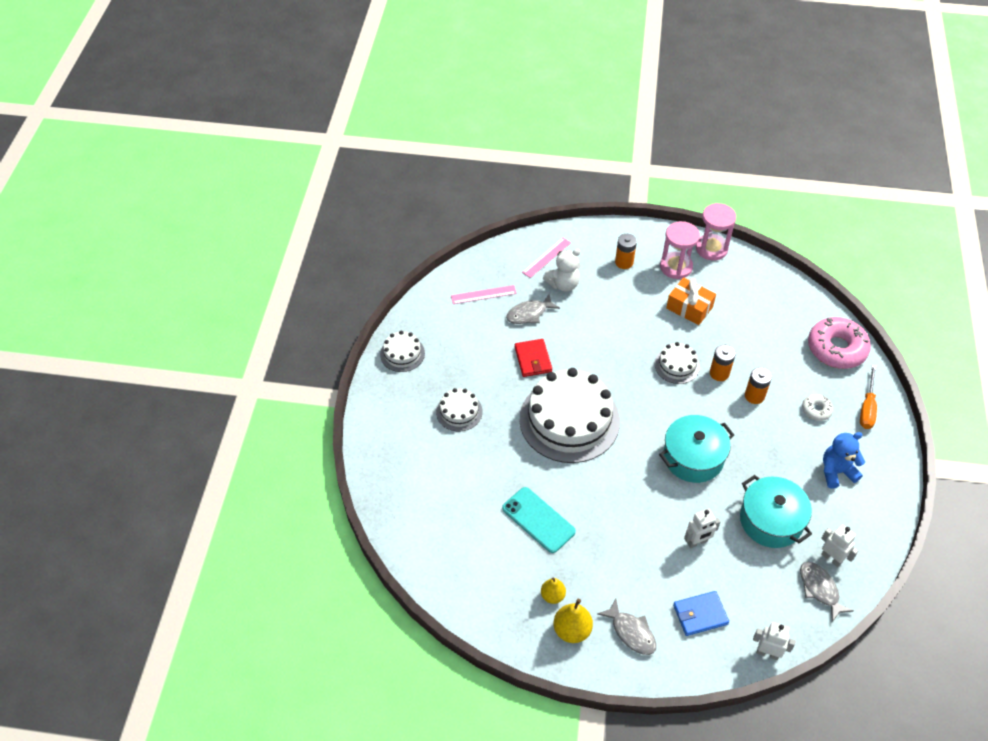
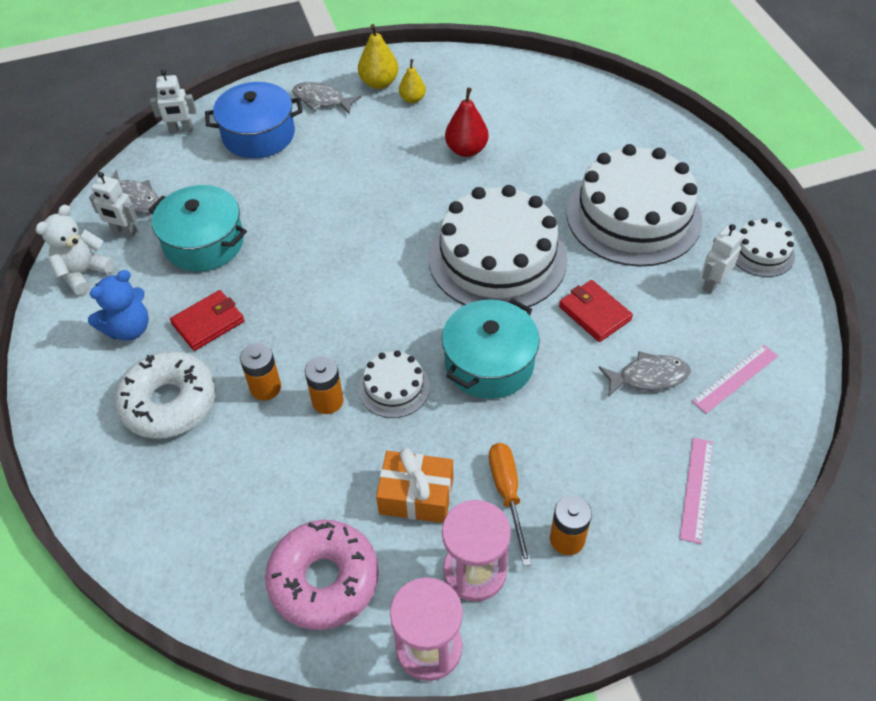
camera: 155 degrees right, 0 degrees up
(459, 412) = (633, 216): white cake -> white cake, size x2.15
(529, 314) = (648, 377): grey fish -> grey fish turned 45 degrees clockwise
(538, 520) = (466, 150): turquoise phone -> red pear
(563, 284) = (635, 449): white teddy bear -> white teddy bear (83, 273)
(693, 457) = (322, 275): turquoise pot -> turquoise pot (489, 363)
(697, 542) = (284, 192): white robot -> white robot (712, 283)
(700, 614) = (258, 135): blue wallet -> blue pot
(781, 454) = (208, 323): none -> red wallet
(816, 410) = (169, 403): white donut -> white donut, size x2.07
(836, 349) = (151, 523): pink donut -> pink donut (324, 580)
(867, 407) = (91, 438): orange screwdriver -> orange screwdriver (507, 494)

